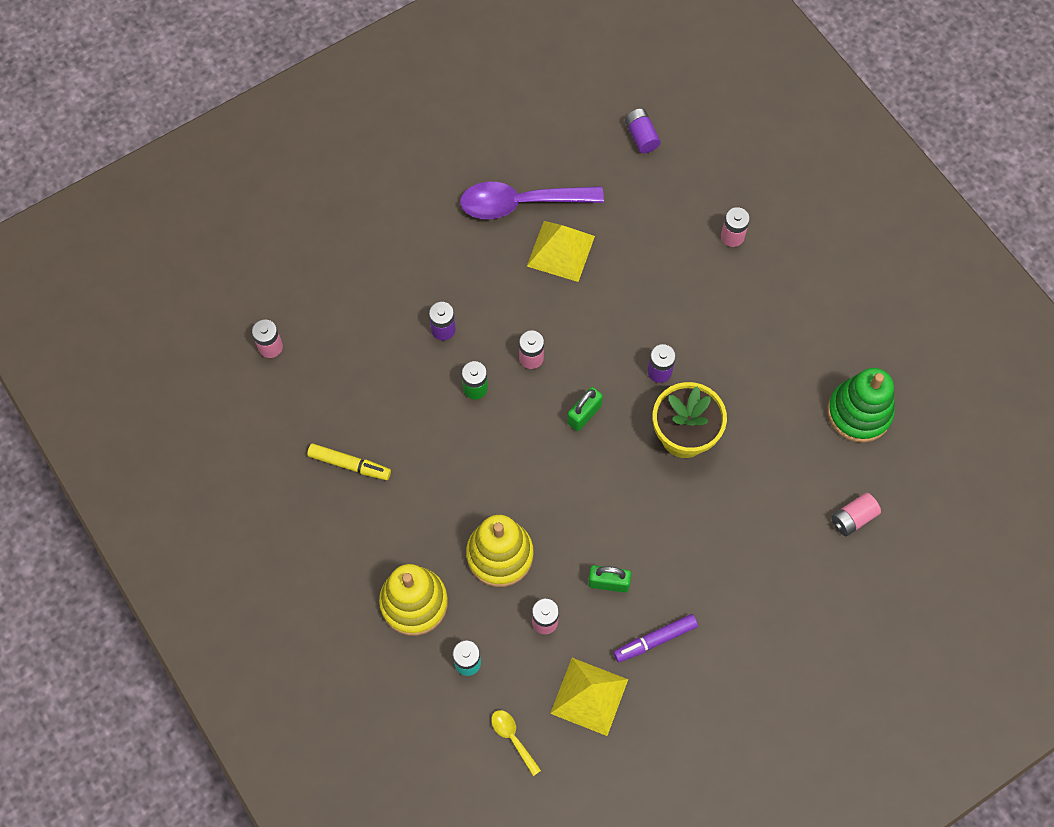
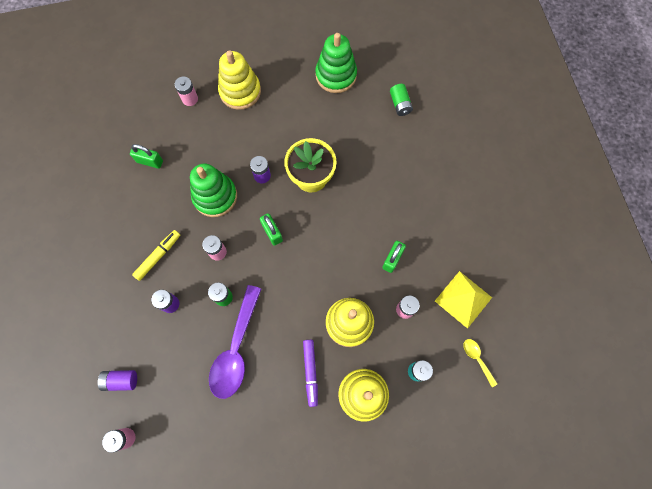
camera: 70 degrees left, 5 degrees up
(349, 464) = (243, 407): yellow marker -> yellow marker (158, 256)
(512, 738) = (477, 359): yellow spoon -> yellow spoon turned 75 degrees clockwise
(520, 203) = (101, 218): purple spoon -> purple spoon (236, 349)
(561, 251) = (149, 205): yellow pyramid -> none
(605, 324) = (215, 196): none -> green stacking toy
(620, 226) = (150, 161): none -> green padlock
(641, 136) = (92, 125): purple battery -> purple battery (121, 380)
(655, 640) = (439, 245): purple marker -> purple marker (310, 372)
(773, 295) = (240, 91): none -> yellow stacking toy
(853, 518) = (400, 104): pink battery -> green battery

